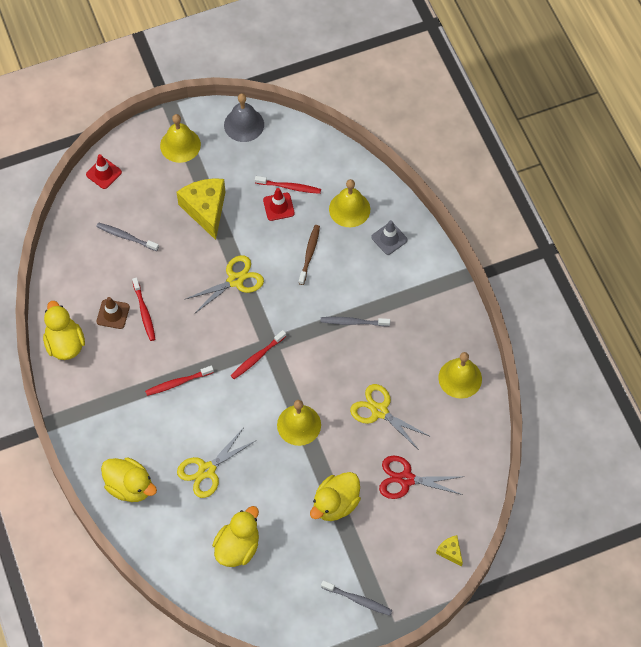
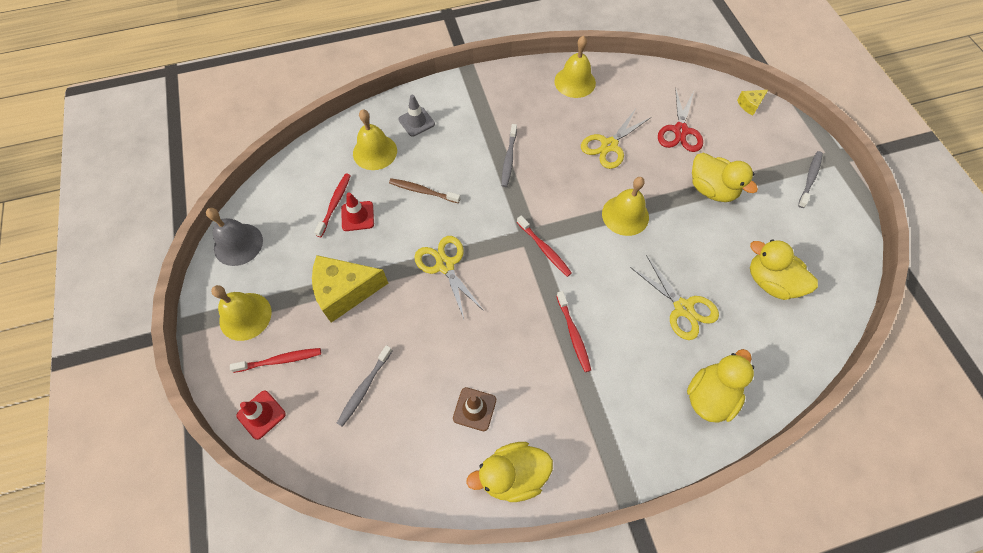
camera: 85 degrees left, 0 degrees up
(144, 312) = (476, 369): red toothbrush -> red toothbrush (280, 360)

